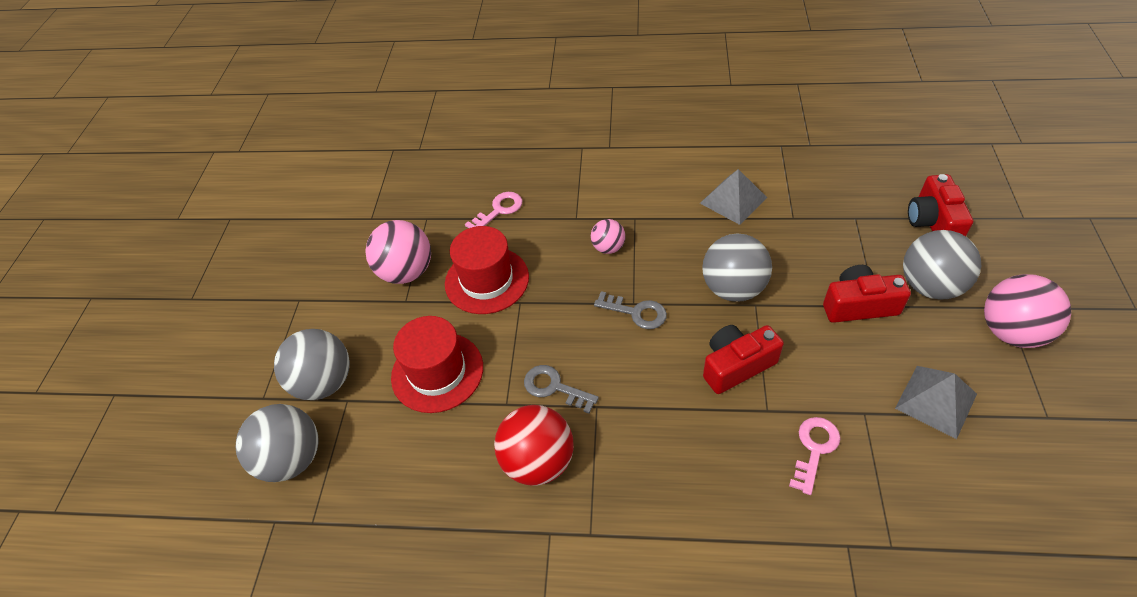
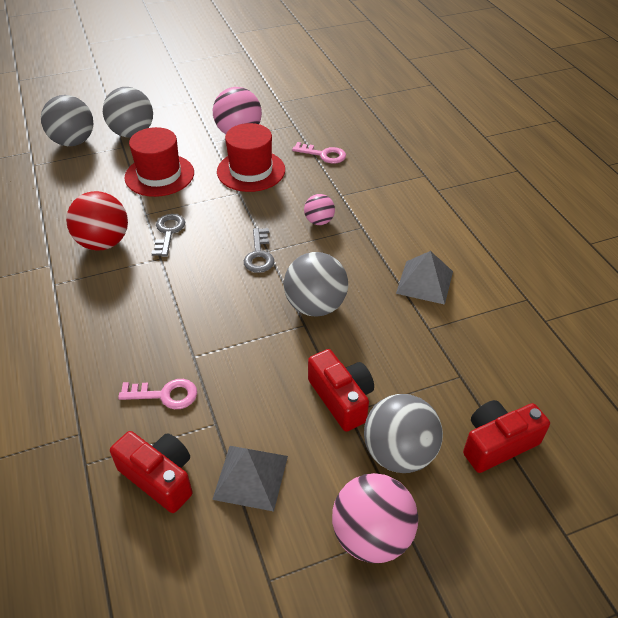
camera: 60 degrees right, 5 degrees down
(736, 366) = (231, 327): red camera -> red camera (159, 477)

